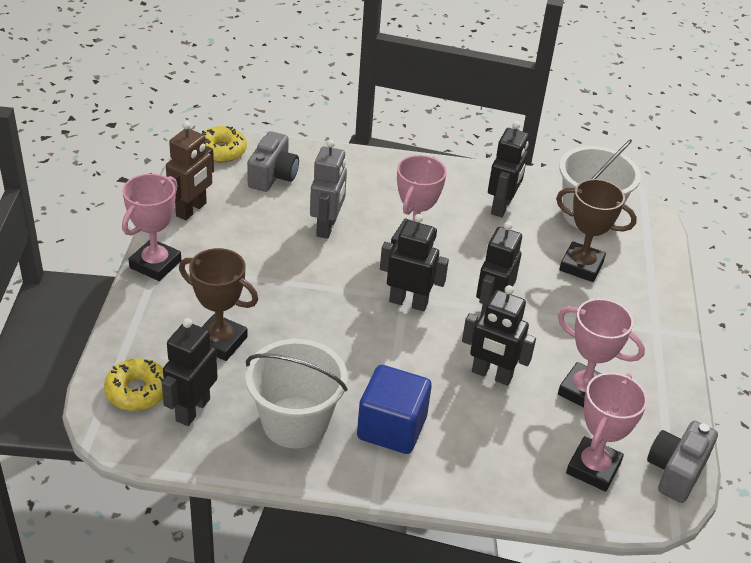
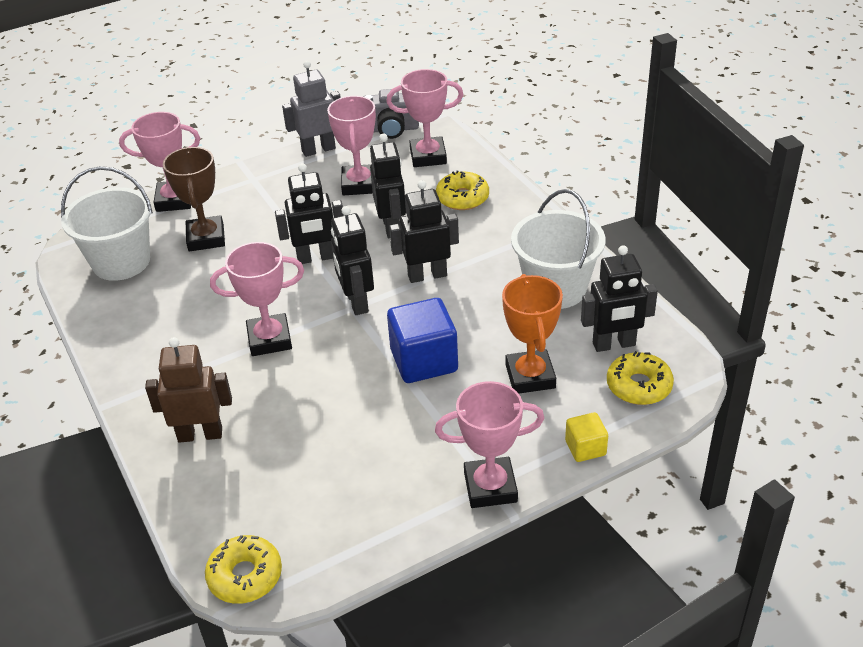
camera: 120 degrees left, 0 degrees up
(125, 324) = (585, 448): none -> yellow cube
(191, 210) = (380, 522): brown robot -> brown robot (200, 434)
(220, 342) = (530, 376): brown trophy -> orange trophy
(273, 176) = (254, 497): grey camera -> none
(327, 227) = (303, 405): grey robot -> grey robot (318, 150)
(391, 428) = (501, 245): blue cube -> blue cube (424, 361)
(492, 448) = (462, 198): none -> yellow donut
(502, 207) = (156, 314): black robot -> black robot (427, 275)
(659, 272) = (174, 200): none -> pink trophy

